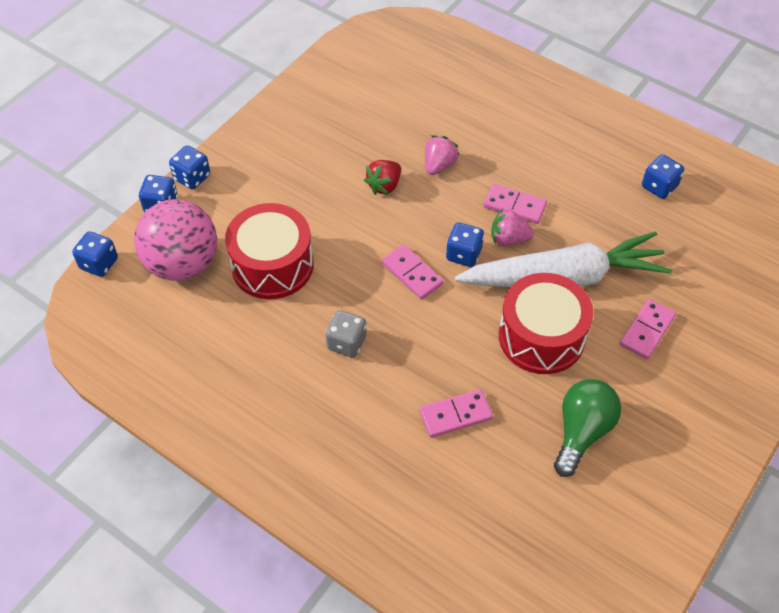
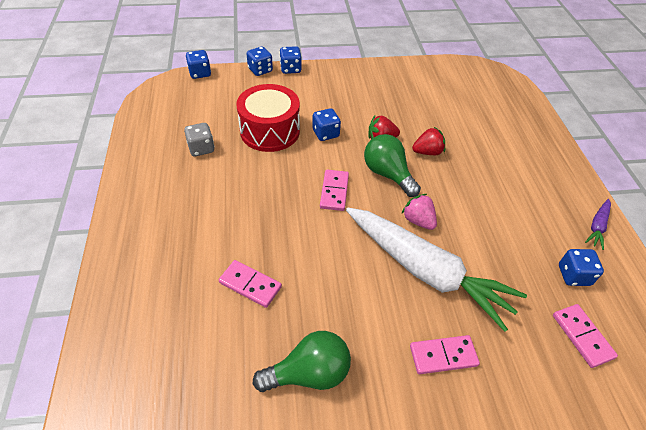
camera: 45 degrees right, 5 degrees down
(183, 264) = (232, 99): pink ball -> none
(346, 343) = (250, 195): grey dice -> grey dice (201, 148)
(434, 217) = (388, 174): none -> green light bulb
(439, 165) = (427, 152): pink strawberry -> red strawberry
(463, 254) = (378, 206): blue dice -> blue dice (325, 133)
(514, 206) = (447, 206): pink domino -> pink domino (582, 336)
(541, 337) = (363, 291): red drum -> none
(633, 128) = (597, 227): none -> purple carrot

